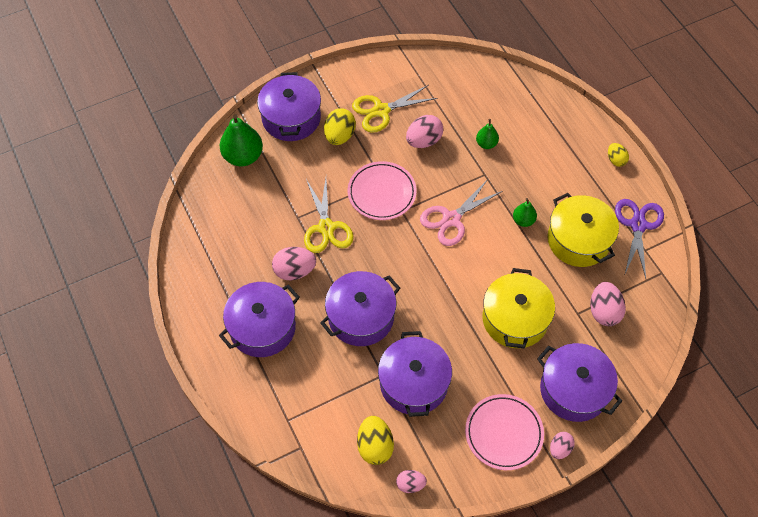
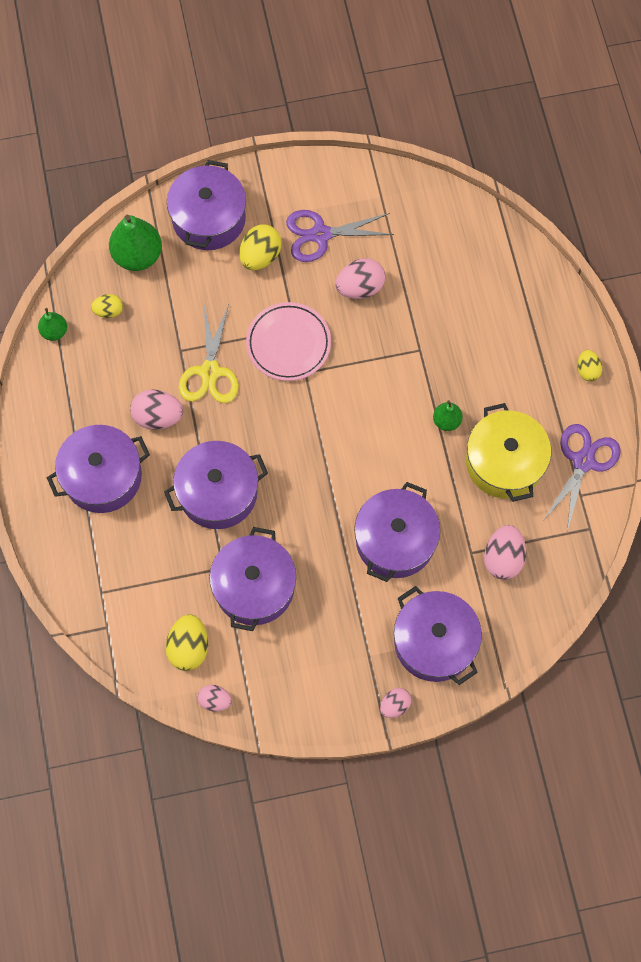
camera: 15 degrees right, 10 degrees up
(231, 201) = (109, 311): none -> yellow egg
(381, 111) = (320, 235): yellow scissors -> purple scissors
(451, 219) = (361, 398): pink scissors -> none
(486, 144) = (435, 310): green pear -> green pear (54, 331)
(503, 433) = (337, 671): pink plate -> none
(515, 319) = (395, 540): yellow pot -> purple pot

